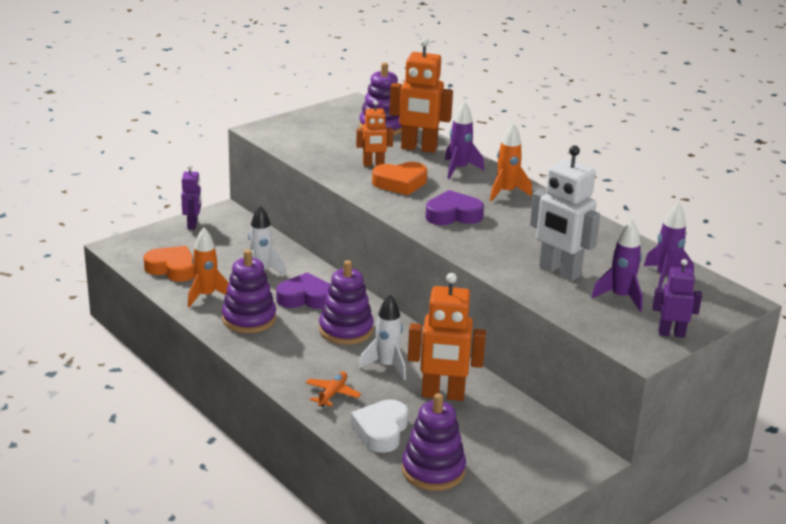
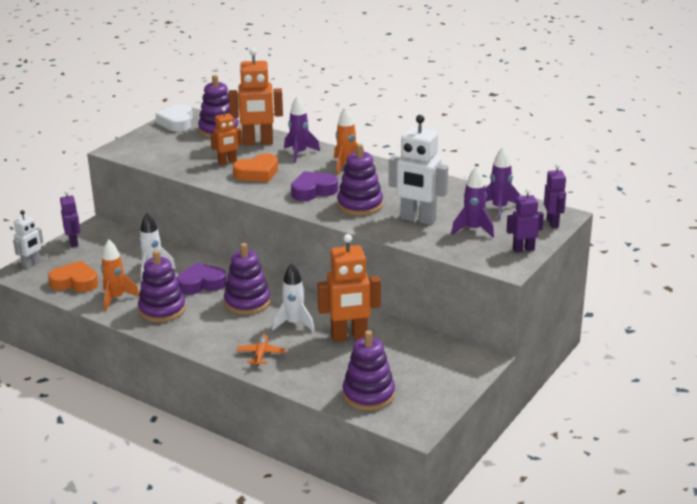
camera: 15 degrees left, 0 degrees up
(137, 239) = (31, 264): none -> white robot
(381, 431) = (313, 374): white heart -> white heart (177, 122)
(499, 241) = (360, 205): none -> purple stacking toy
(724, 308) = (553, 223): none -> purple robot

